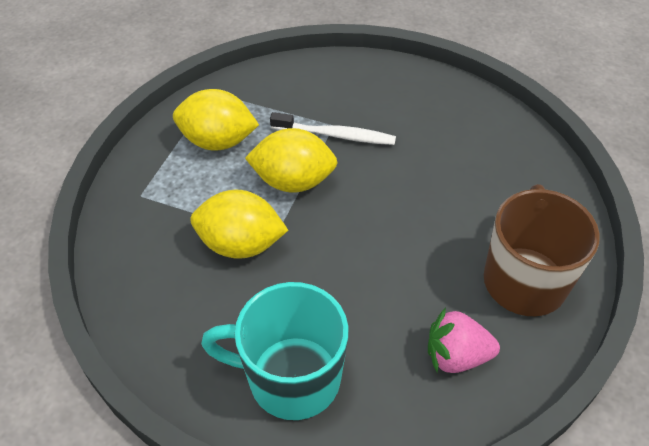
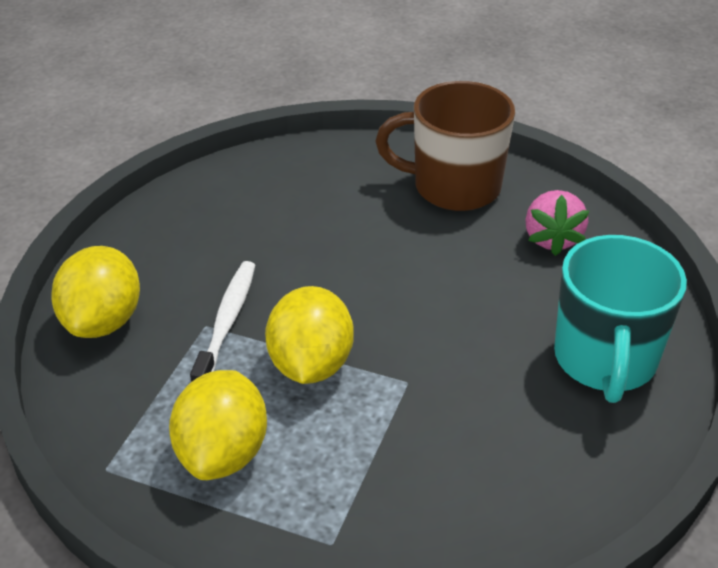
camera: 90 degrees left, 10 degrees down
(241, 244) = (422, 414): yellow lemon -> yellow lemon (103, 321)

